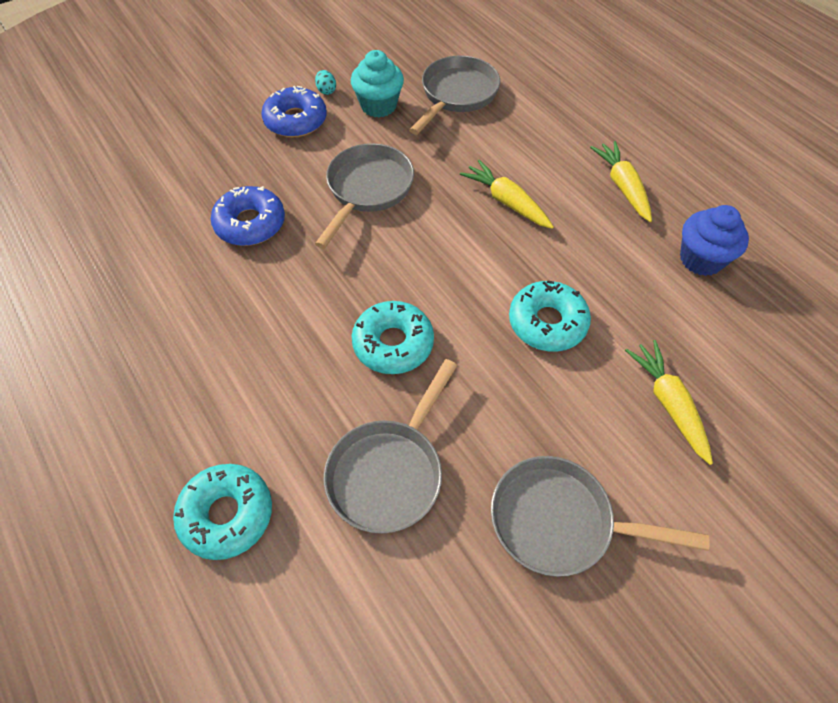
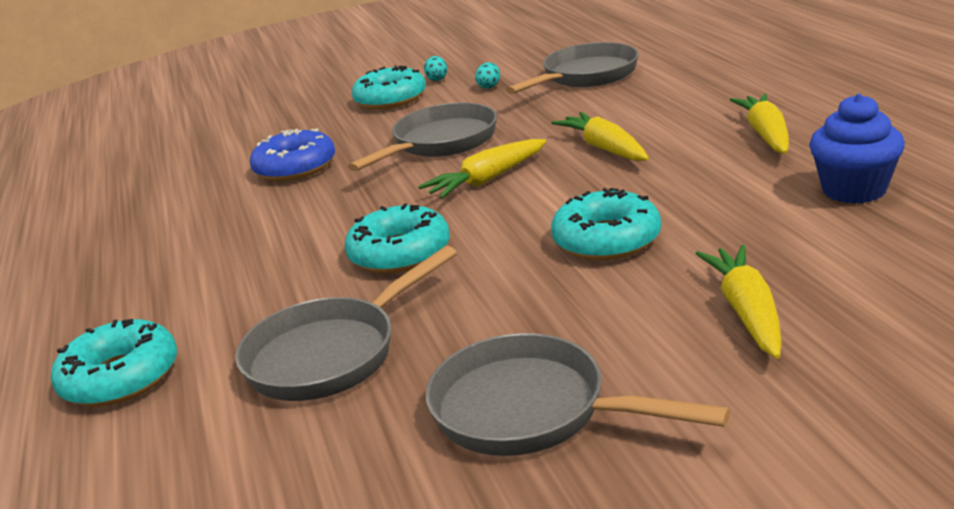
camera: 20 degrees right, 30 degrees down
(295, 121) = (390, 99): blue donut -> turquoise donut
(378, 106) = (489, 86): turquoise cupcake -> turquoise egg
(427, 244) = (487, 180): none -> yellow carrot

